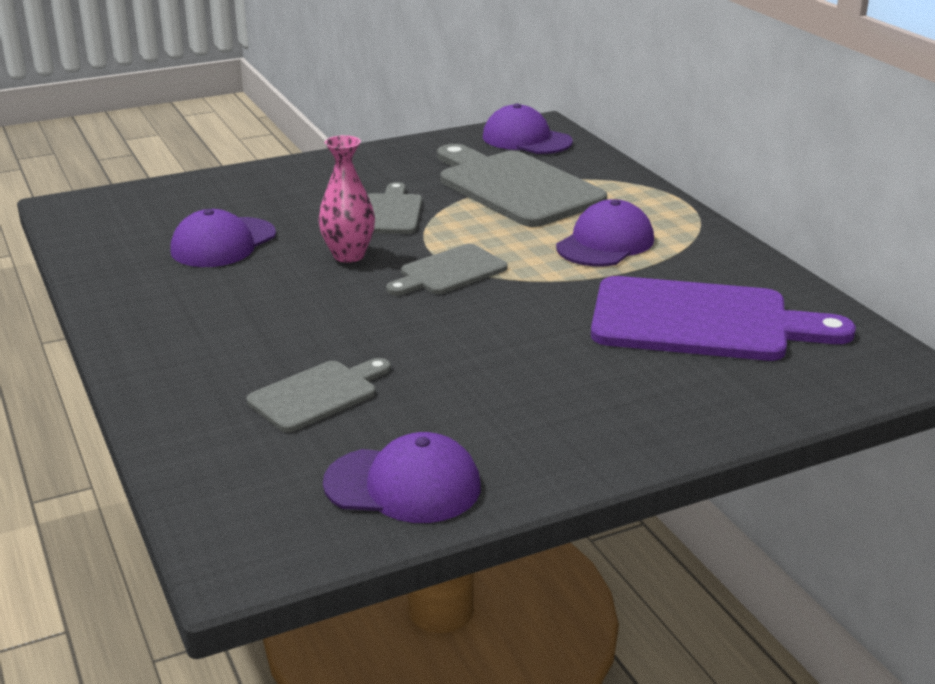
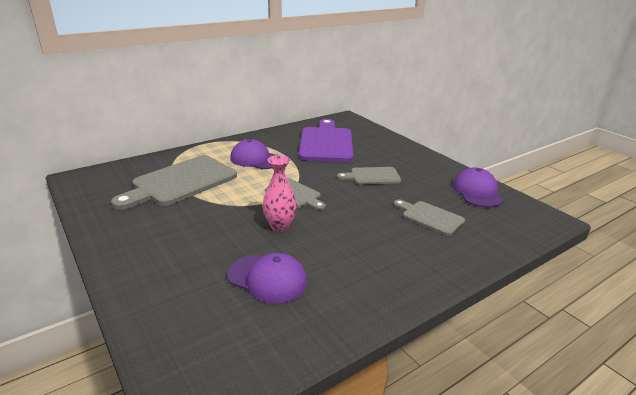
camera: 100 degrees left, 0 degrees up
(390, 212) = (215, 218): grey cutting board -> grey cutting board (372, 176)
(526, 139) = (101, 181): purple cap -> none

